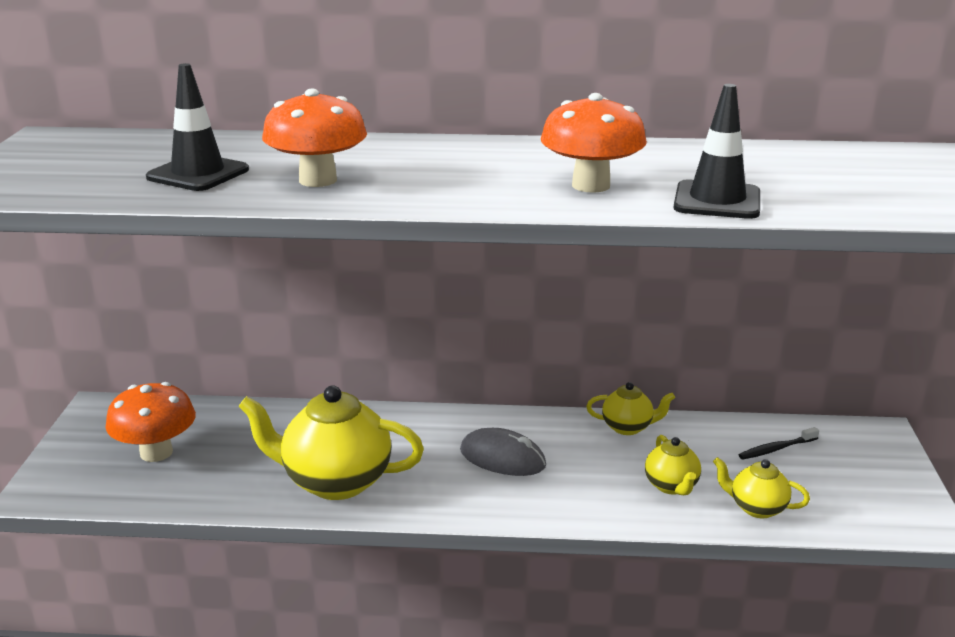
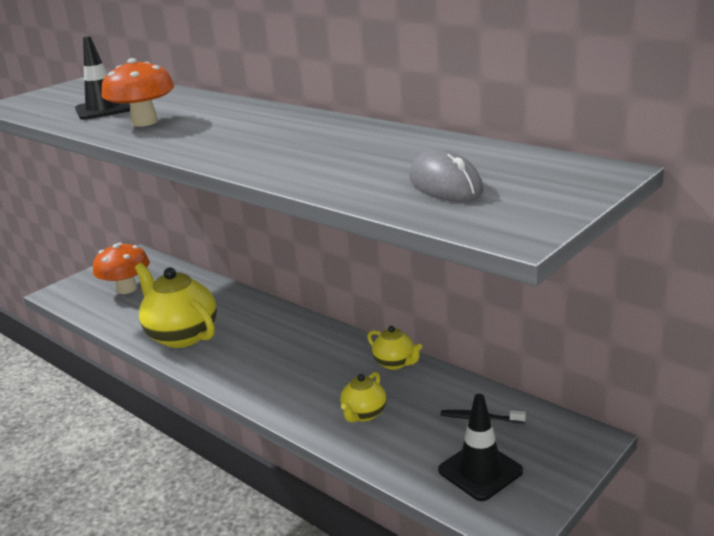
camera: 40 degrees right, 0 degrees up
(502, 458) = (287, 355): grey mouse -> grey mouse (445, 185)
(591, 185) = (274, 151): orange mushroom -> none
(717, 201) = (324, 177): black traffic cone -> black traffic cone (480, 471)
(757, 508) = (399, 454): yellow teapot -> none

